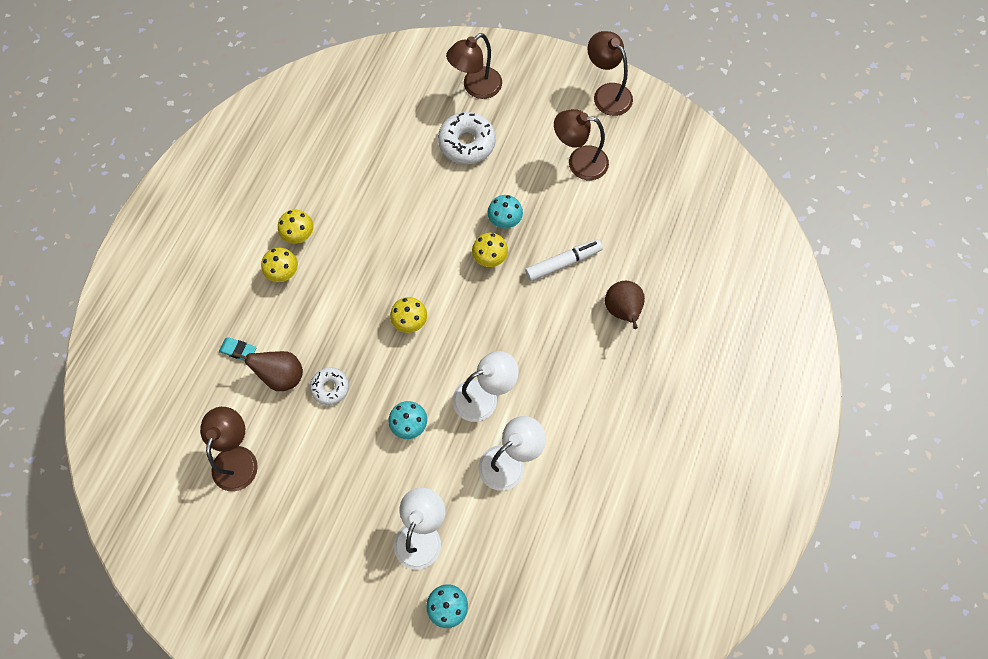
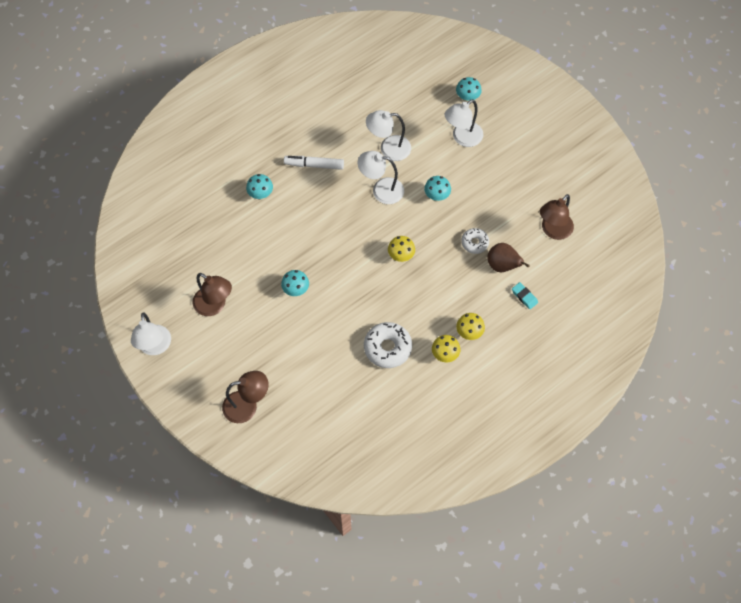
camera: 150 degrees left, 5 degrees down
(467, 143) = (284, 363): white donut -> white donut (387, 348)
(490, 259) = (323, 270): yellow mushroom -> none
(563, 263) = (276, 243): white marker -> white marker (314, 165)
(607, 93) = (155, 347): brown lamp -> white lamp
(622, 310) = (261, 195): brown pear -> turquoise mushroom

